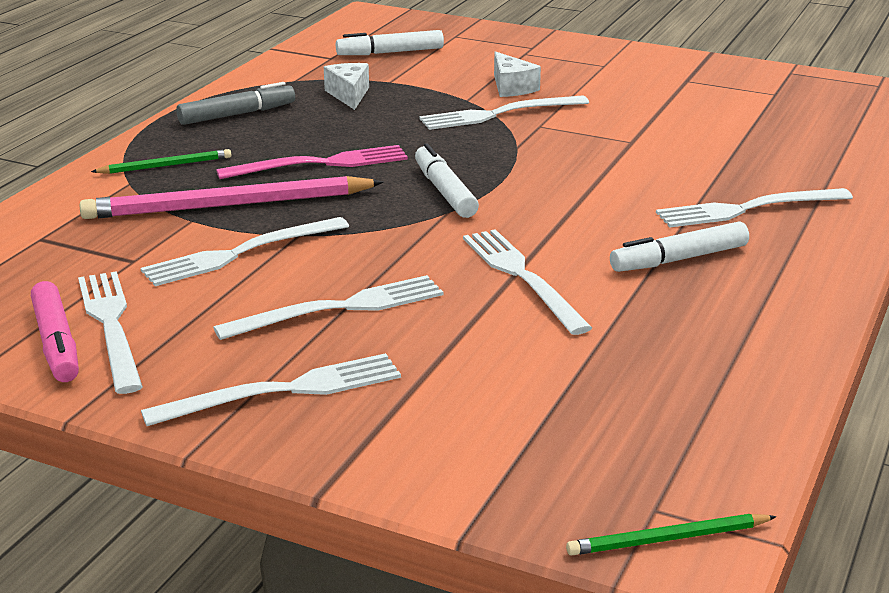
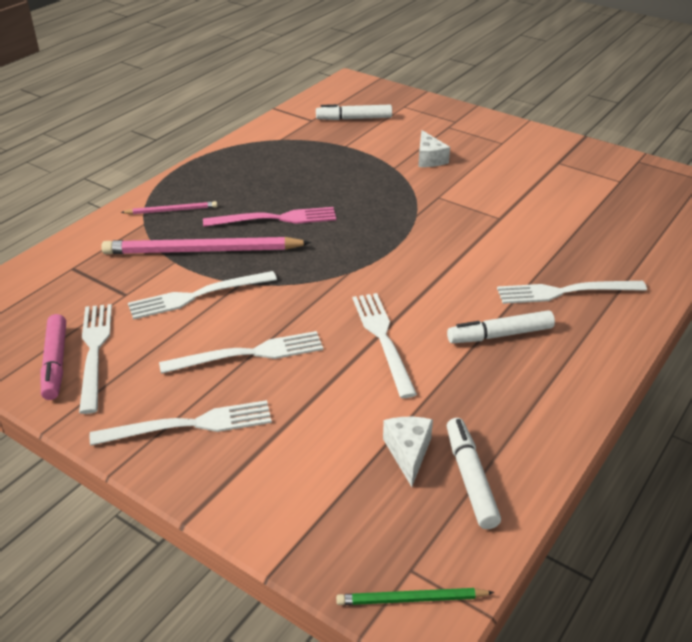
camera: 10 degrees right, 10 degrees up
(165, 166) = (172, 210): green pencil -> pink pencil
(237, 114) = (233, 167): grey marker -> none
(349, 95) = (314, 156): white cheese -> white cheese (408, 452)
(444, 191) = (353, 253): white marker -> white marker (470, 478)
(499, 114) = (413, 183): white fork -> none

